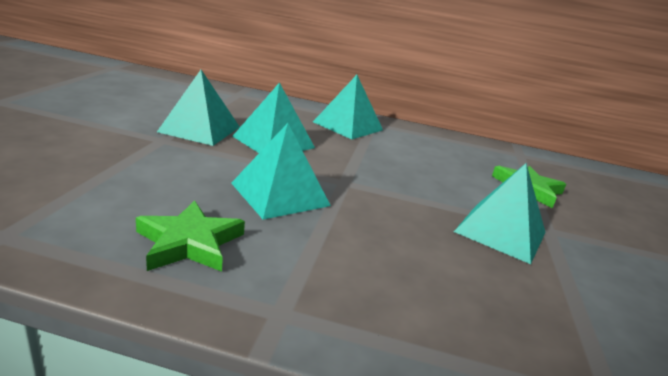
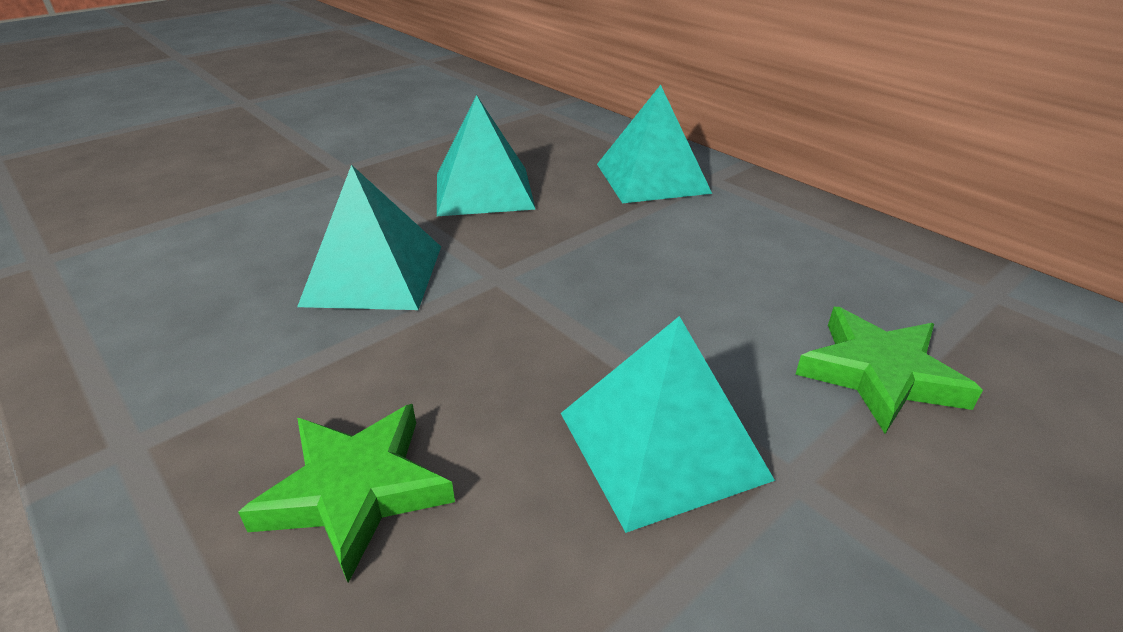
camera: 40 degrees right, 10 degrees up
(189, 243) = (173, 316): green star -> green star (355, 490)
(200, 129) = (408, 158): turquoise pyramid -> none

